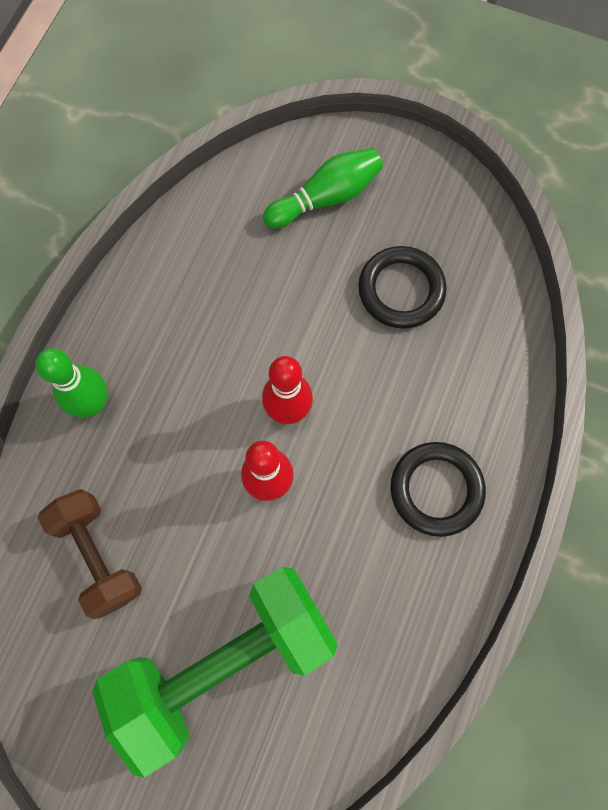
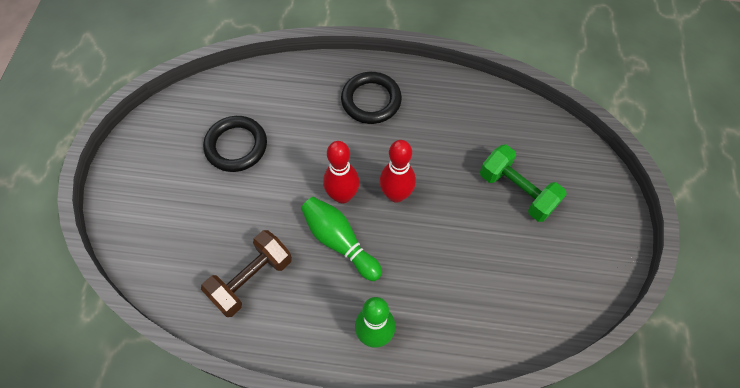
camera: 105 degrees left, 10 degrees down
(98, 555) = (483, 291): brown dumbbell -> brown dumbbell (251, 279)
(224, 661) = (517, 191): green dumbbell -> green dumbbell, size x0.57
(326, 197) = (166, 211): green bowling pin -> green bowling pin (339, 241)

